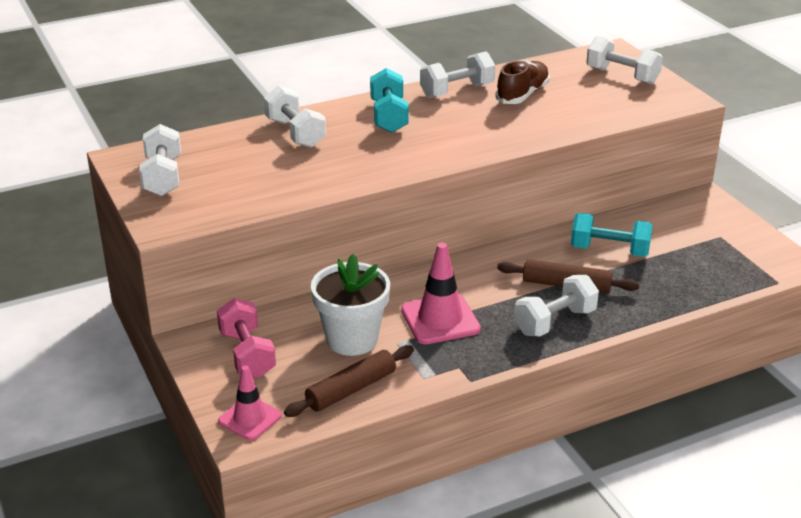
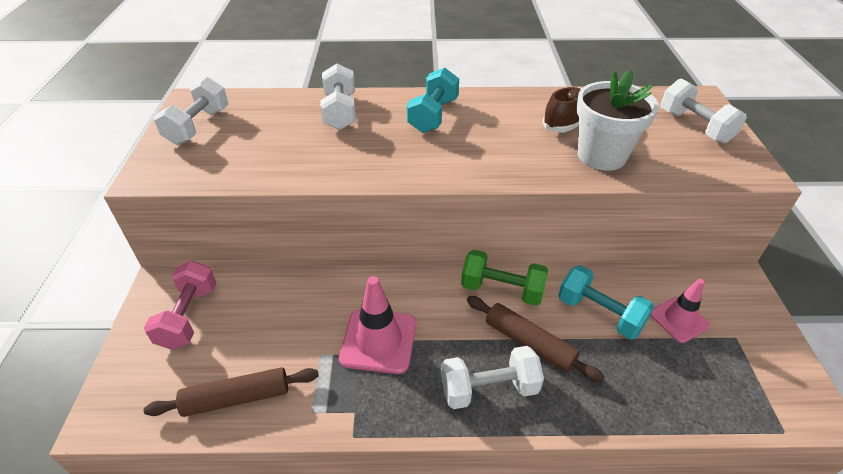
camera: 25 degrees right, 10 degrees up
(250, 418) = (127, 396): pink traffic cone -> pink traffic cone (679, 319)
(352, 339) = (284, 334): white flower pot -> white flower pot (601, 156)
(457, 91) = (515, 104): white dumbbell -> none
(518, 257) = (502, 290): none -> green dumbbell

